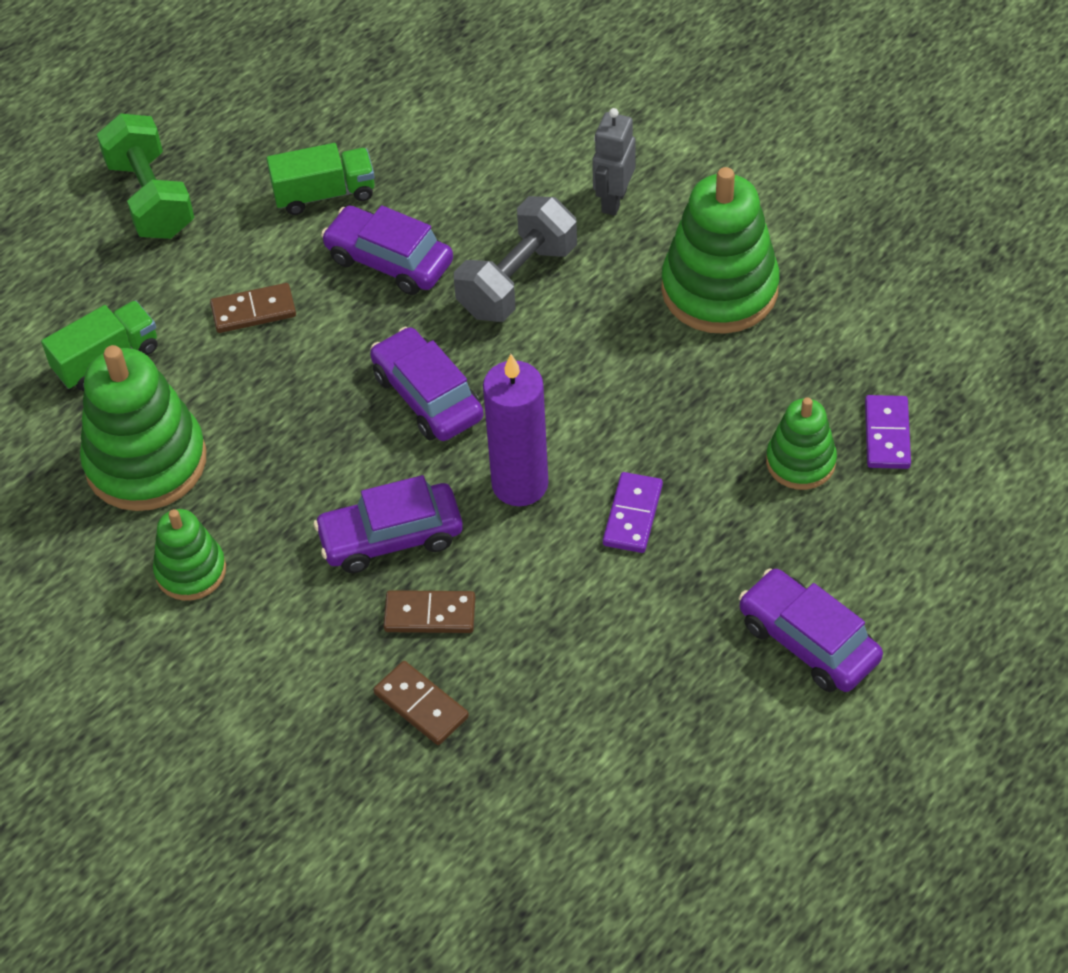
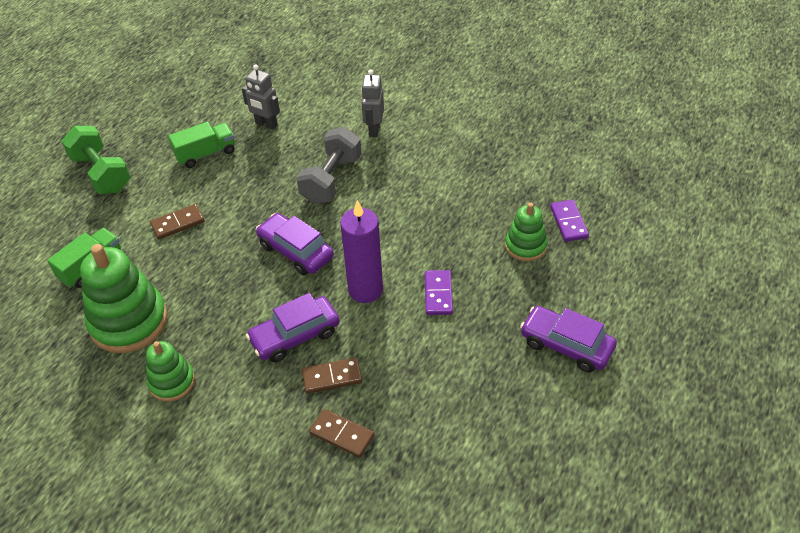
camera: 15 degrees left, 5 degrees down
(389, 261) = (253, 182): purple car -> none
(436, 157) = (266, 124): none -> grey robot
(719, 289) = (448, 164): green stacking toy -> none

